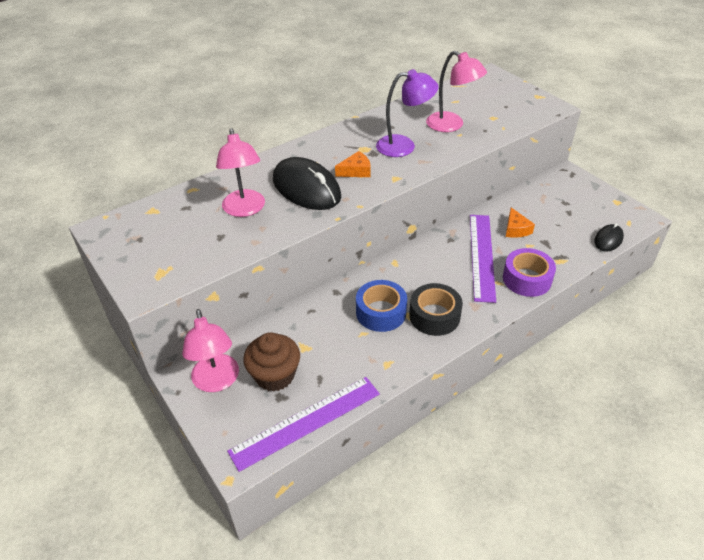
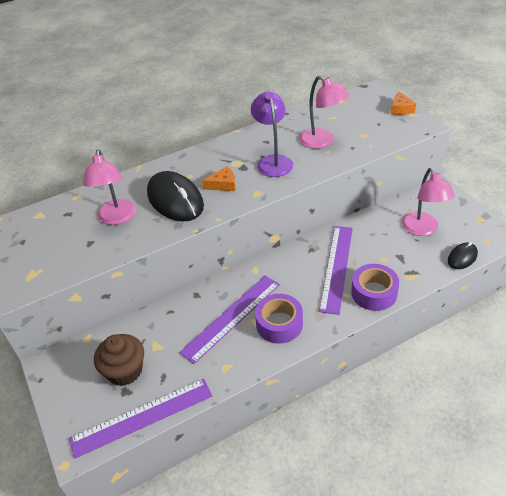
camera: 10 degrees right, 0 degrees up
(217, 381) = (75, 373): pink lamp -> pink lamp (422, 229)
(381, 312) = (231, 317): blue tape -> purple ruler
(404, 146) = (273, 161): purple lamp -> purple lamp turned 105 degrees counterclockwise
(434, 316) = (279, 324): black tape -> purple tape
(516, 229) = (375, 242): orange cheese -> orange cheese (401, 109)

